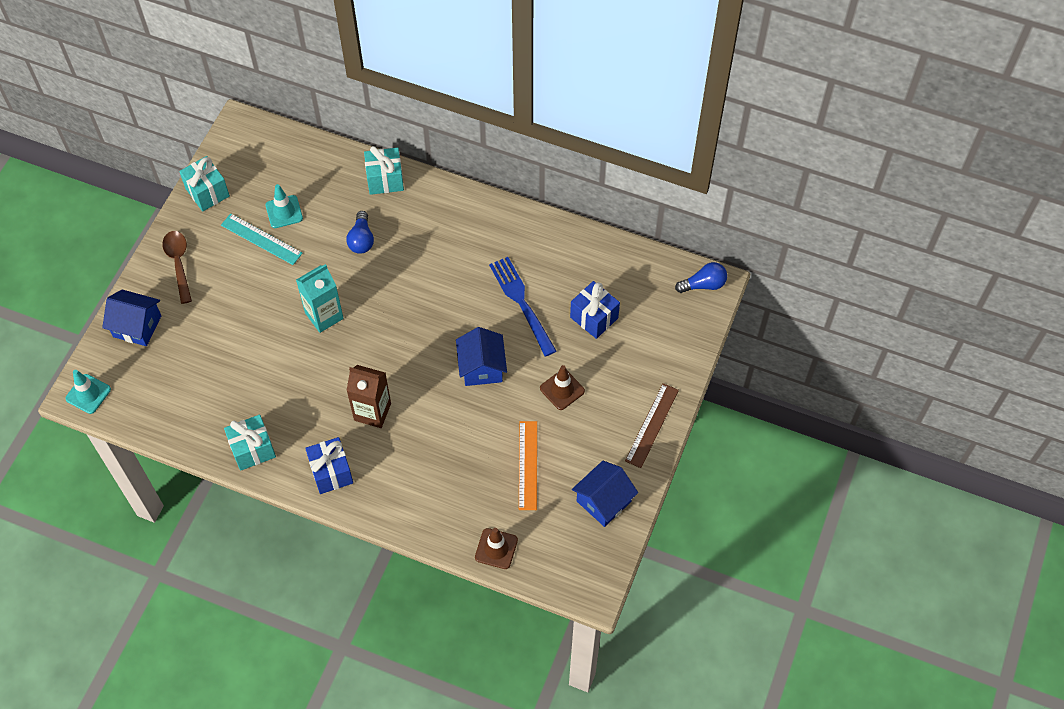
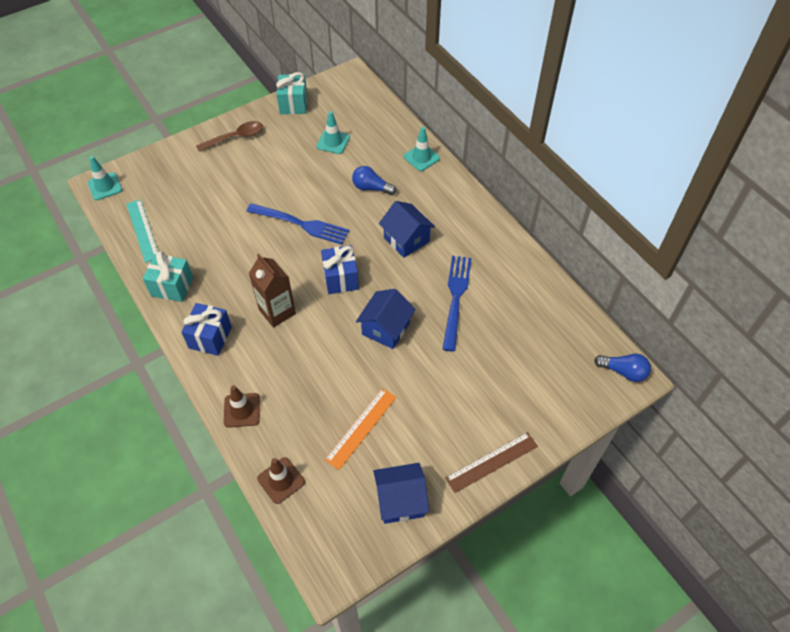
camera: 35 degrees right, 5 degrees down
(137, 326) = (174, 162): blue house -> blue house (406, 239)
(178, 263) = (236, 137): brown spoon -> brown spoon turned 45 degrees clockwise
(261, 239) = (303, 151): turquoise ruler -> turquoise ruler (143, 230)
(324, 316) = (301, 224): turquoise carton -> blue fork
(361, 239) = (371, 188): blue light bulb -> blue light bulb turned 75 degrees clockwise
(385, 180) = (421, 157): turquoise gift -> turquoise traffic cone
(562, 389) = (436, 384): brown traffic cone -> brown traffic cone (242, 410)
(594, 317) = (507, 343): blue gift -> blue gift (341, 278)

